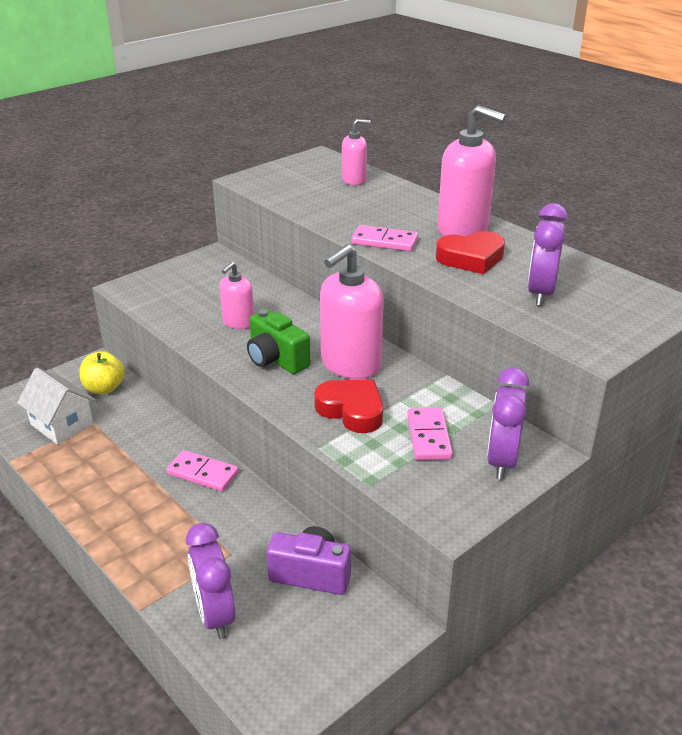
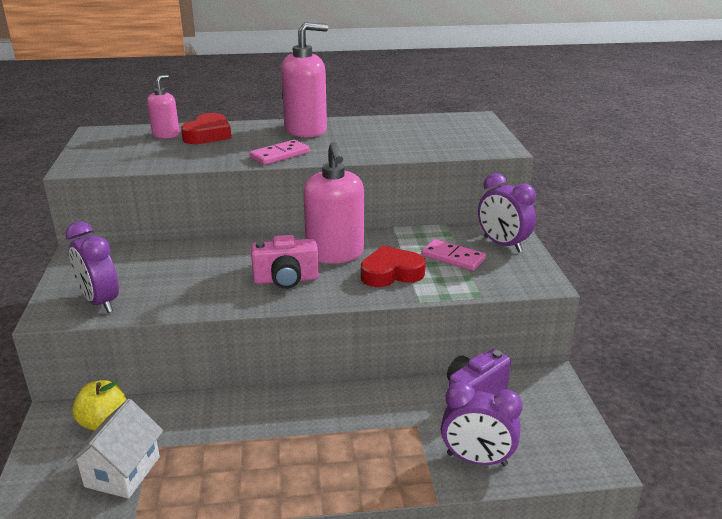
camera: 55 degrees left, 5 degrees down
(62, 424) = (122, 471): white house -> white house turned 60 degrees counterclockwise
(203, 473) = (304, 405): pink domino -> none
(238, 322) = (208, 278): pink soap dispenser -> none
(276, 359) = (286, 280): green camera -> pink camera
(471, 258) = (348, 141): red heart -> red heart (208, 135)
(540, 293) = (420, 139): purple clock -> purple clock (100, 302)

